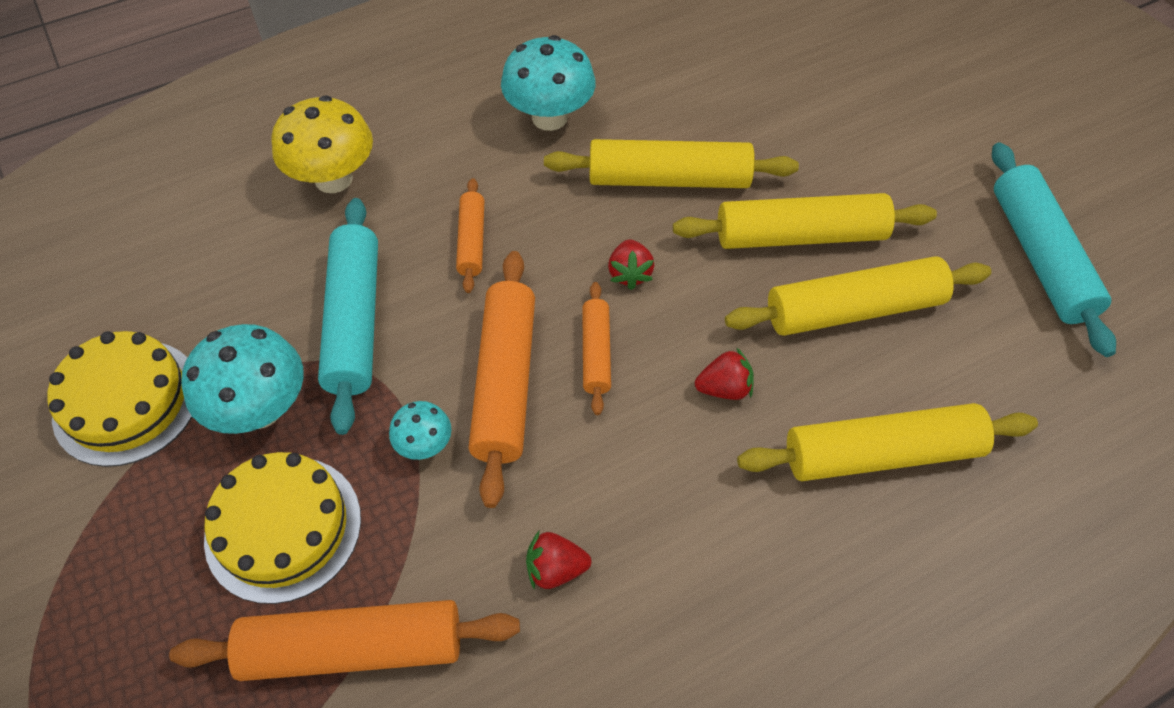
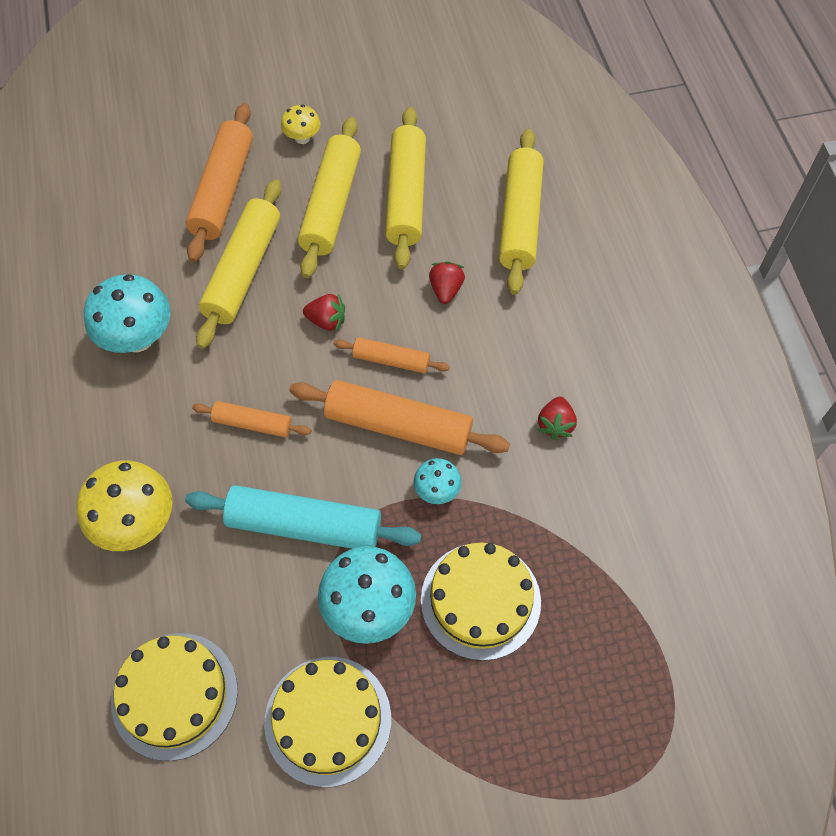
camera: 75 degrees left, 5 degrees up
(151, 261) = (174, 695): none -> yellow cake
(353, 648) = (584, 562): orange rolling pin -> orange rolling pin (223, 191)
(888, 182) = (302, 138): none -> yellow mushroom
(1040, 257) = (399, 82): turquoise rolling pin -> none

